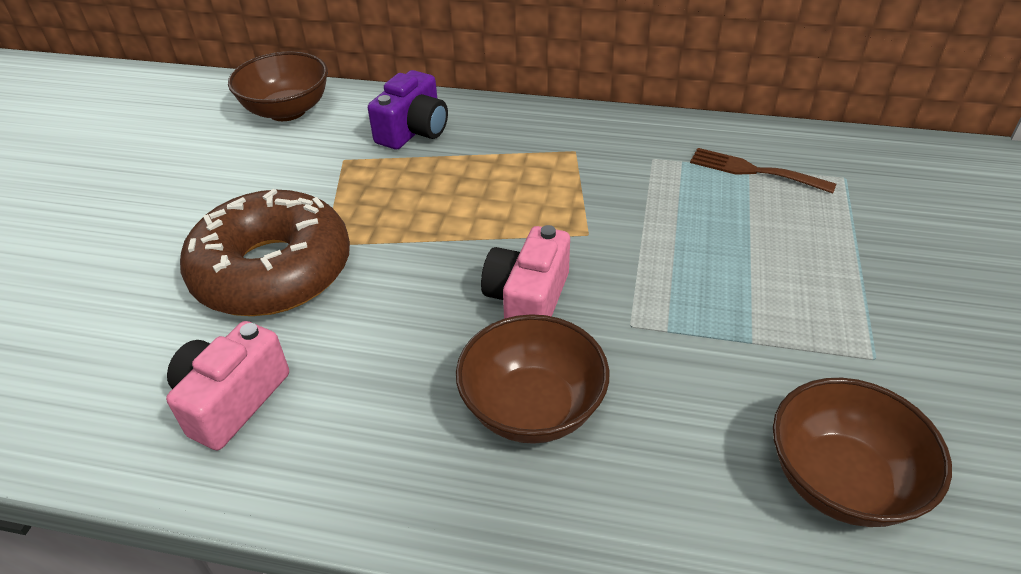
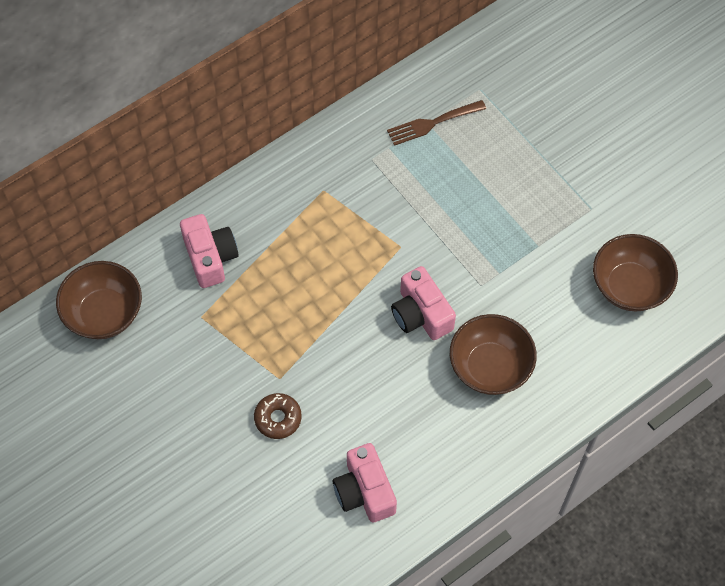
camera: 50 degrees left, 20 degrees up
(273, 270) = (278, 418): brown donut -> brown donut, size x0.41
(413, 131) = (210, 257): purple camera -> pink camera

